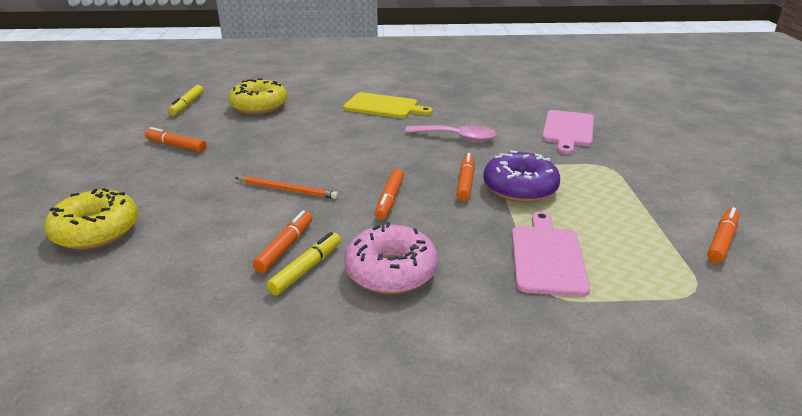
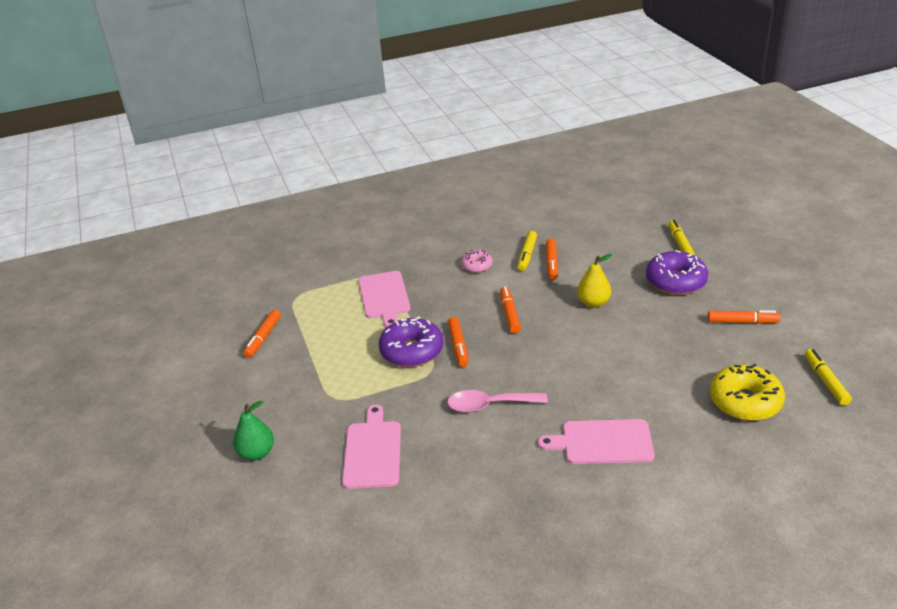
camera: 165 degrees right, 5 degrees up
(96, 231) = (680, 244): yellow donut -> yellow marker
(175, 190) = (675, 281): none -> purple donut
(288, 190) = (593, 303): orange pencil -> yellow pear
(384, 106) = (602, 442): yellow cutting board -> pink cutting board
(391, 271) = (477, 265): pink donut -> pink donut, size x0.55
(676, 145) = (257, 453): none -> green pear

